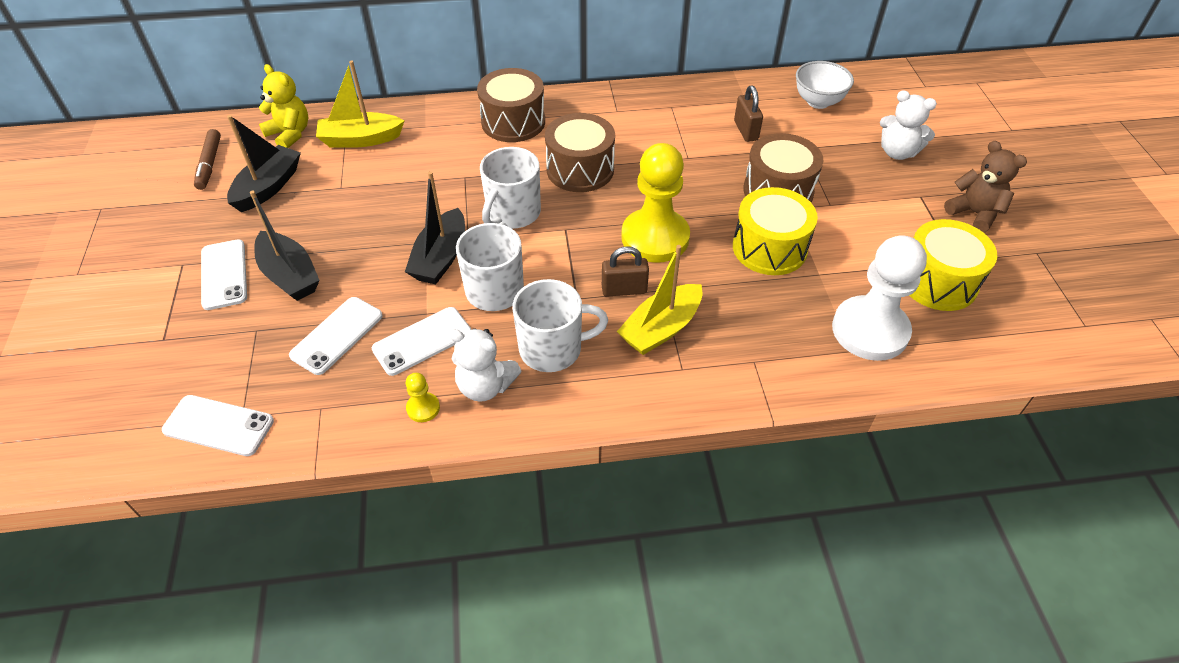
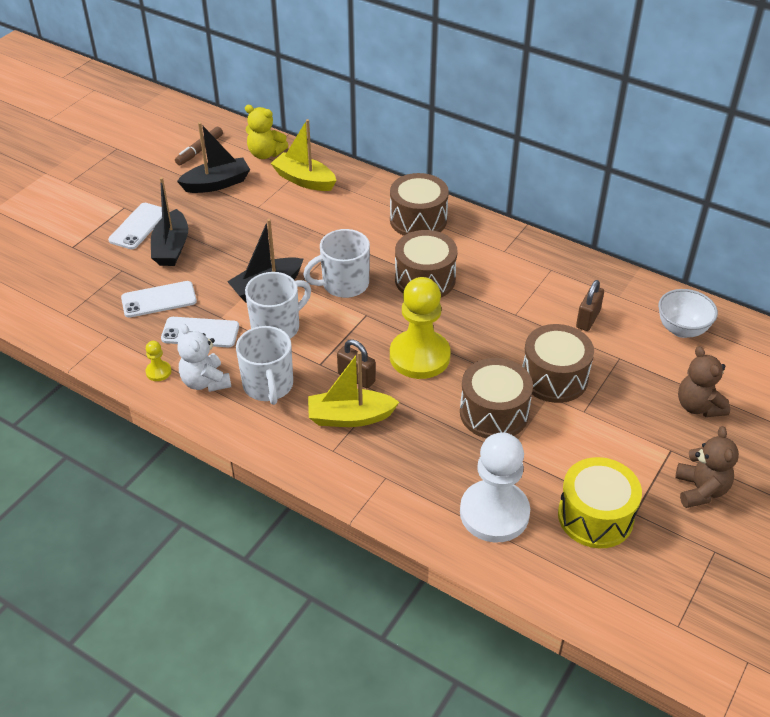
camera: 40 degrees right, 5 degrees down
(218, 425) = (51, 313): white phone -> none
(290, 134) = (265, 154): yellow teddy bear -> yellow teddy bear turned 120 degrees clockwise
(552, 349) = (268, 385): white mug -> white mug turned 45 degrees clockwise
(769, 248) = (494, 413): yellow drum -> brown drum
(897, 152) = (698, 406): white teddy bear -> brown teddy bear

